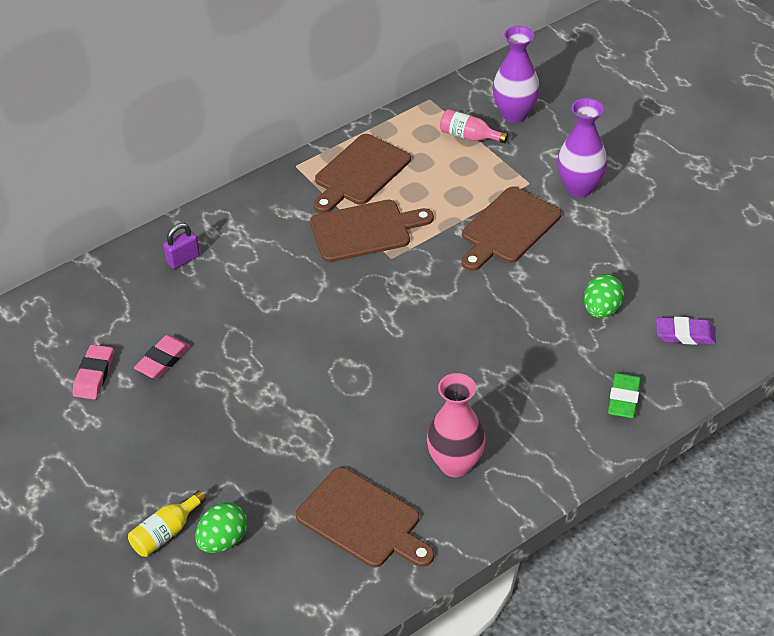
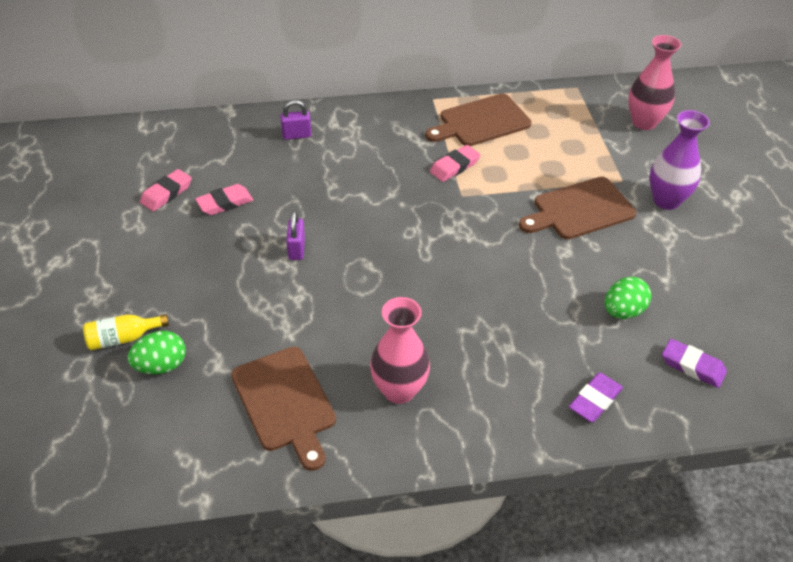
camera: 25 degrees right, 0 degrees up
(270, 376) = (296, 249): none -> purple padlock
(365, 230) = (454, 166): brown cutting board -> pink eraser
(469, 136) = (592, 126): pink bottle -> none
(514, 114) = (644, 122): purple vase -> pink vase
(623, 399) = (595, 400): green eraser -> purple eraser

